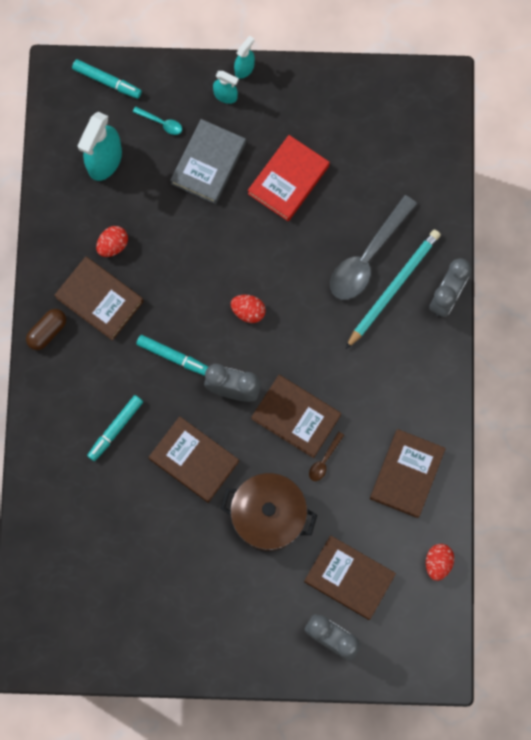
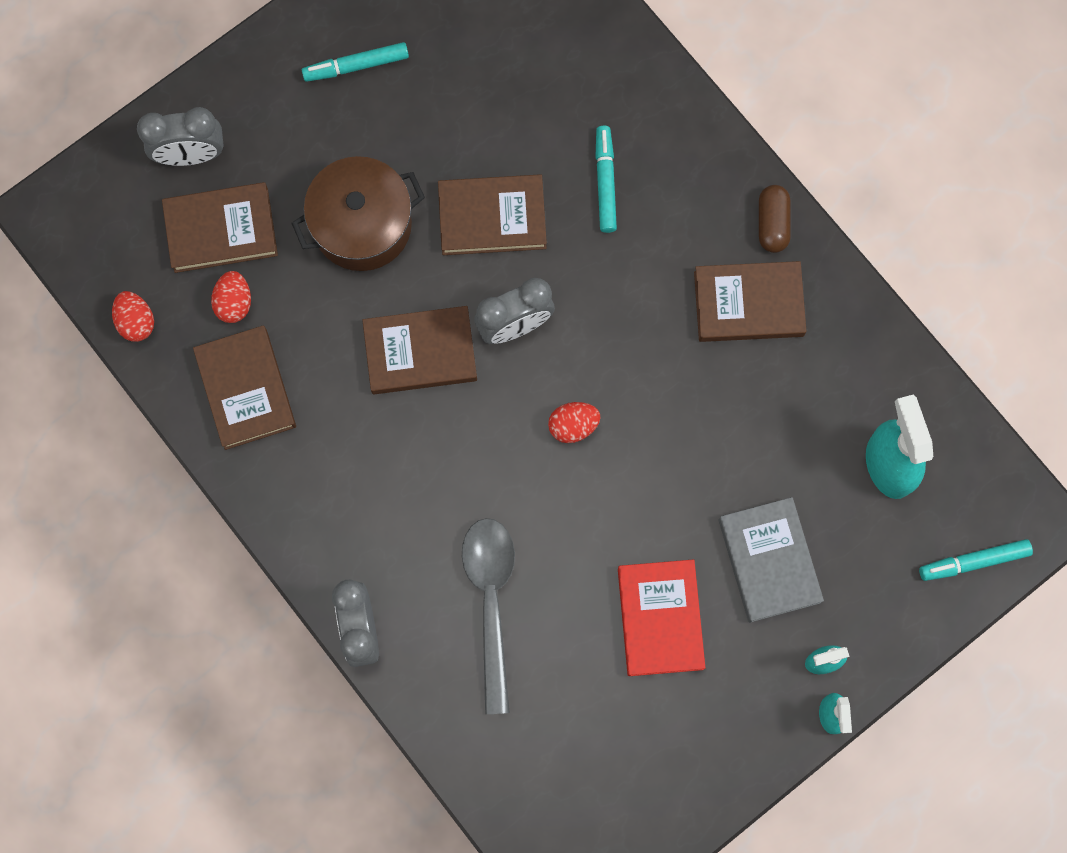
camera: 140 degrees right, 0 degrees up
(113, 245) = (789, 375): red egg -> red egg (234, 303)
(161, 123) = (866, 564): turquoise spoon -> none
(172, 356) = (612, 307): turquoise marker -> turquoise marker (356, 65)
(324, 460) = (349, 330): brown spoon -> none
(393, 288) = (431, 589): turquoise pencil -> none

